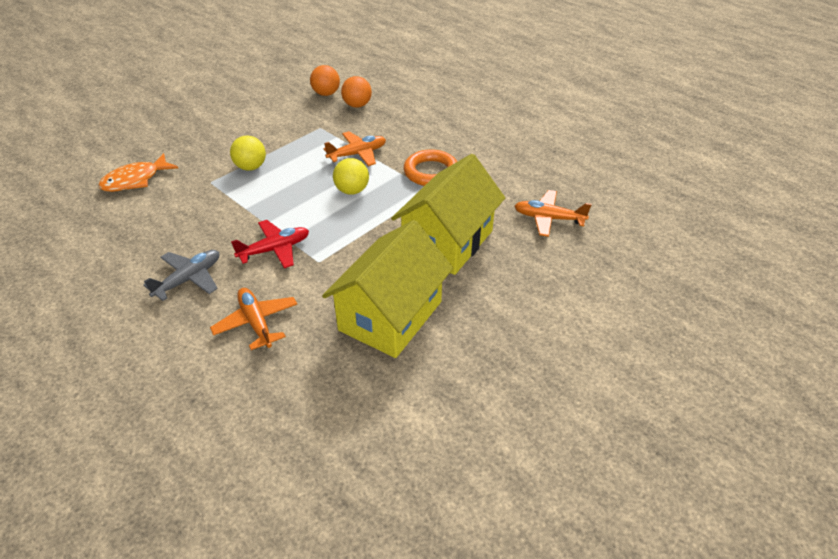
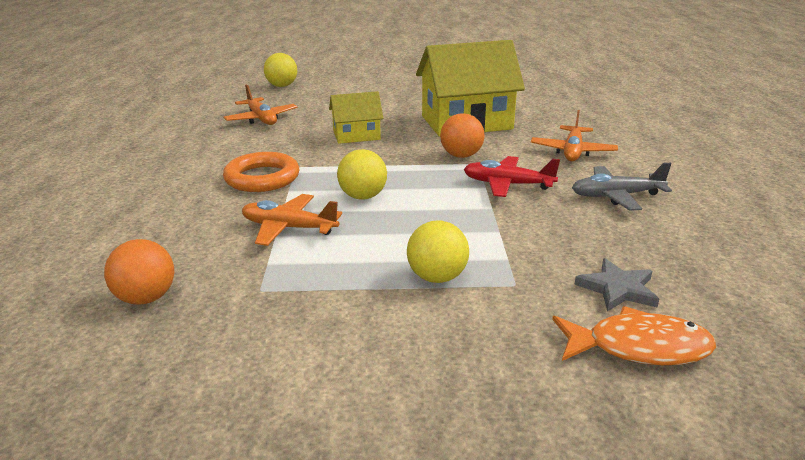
camera: 135 degrees left, 15 degrees down
(156, 204) = (618, 289): none -> grey star
(326, 94) = (131, 354): orange ball -> orange ball (461, 156)
(447, 241) = (356, 135): yellow house -> yellow house, size x0.53
(643, 274) = (282, 86): none -> yellow ball

